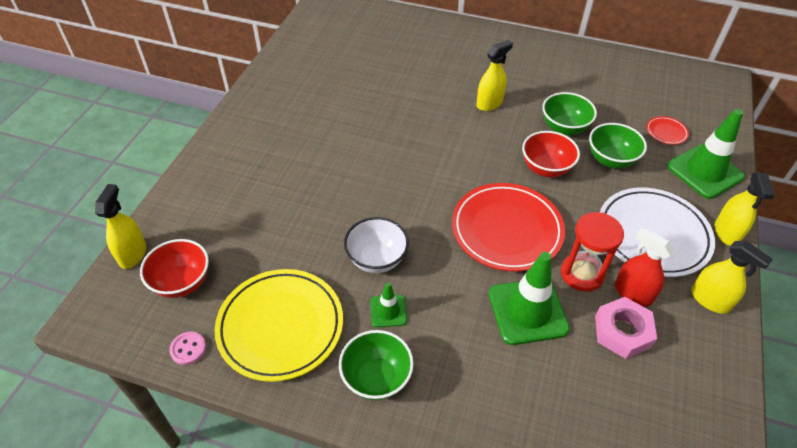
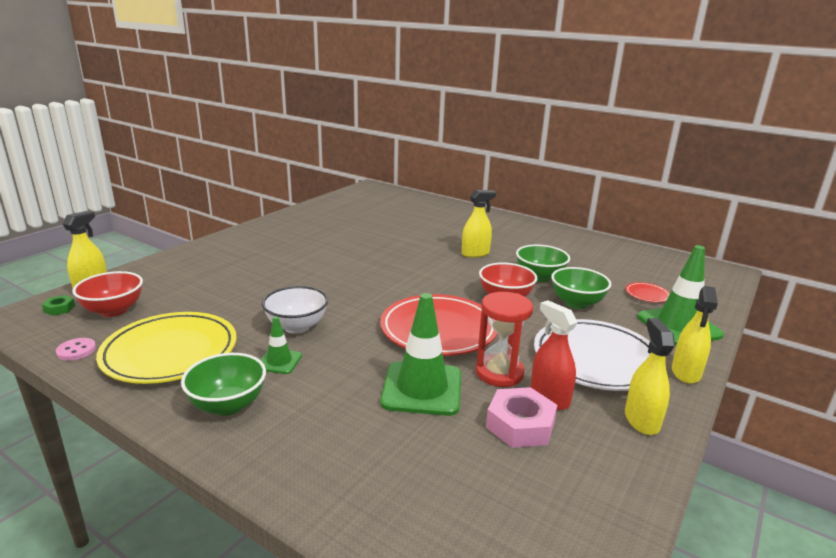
camera: 15 degrees right, 25 degrees down
(123, 295) = (59, 309): none -> green nut
(710, 300) = (641, 420): yellow spray bottle -> yellow spray bottle turned 150 degrees counterclockwise

